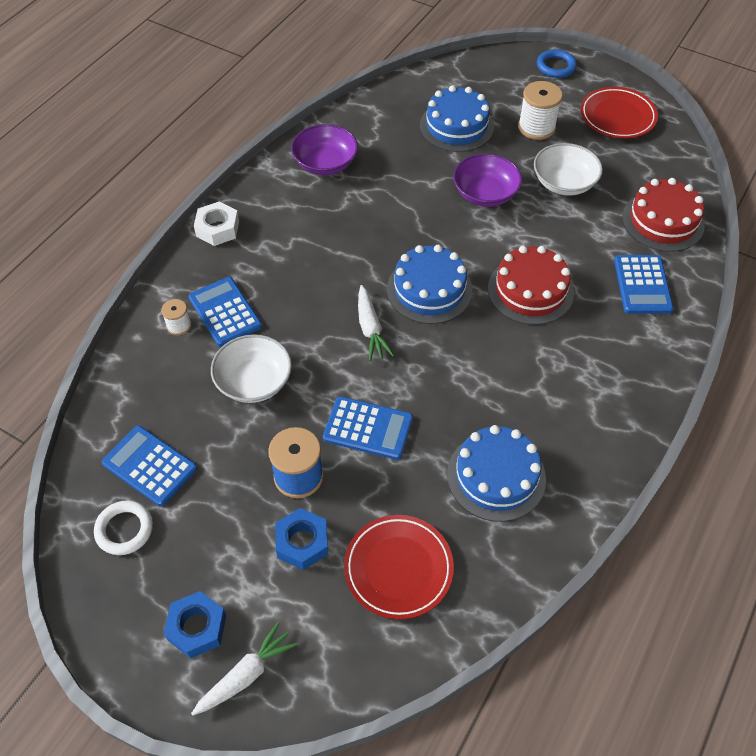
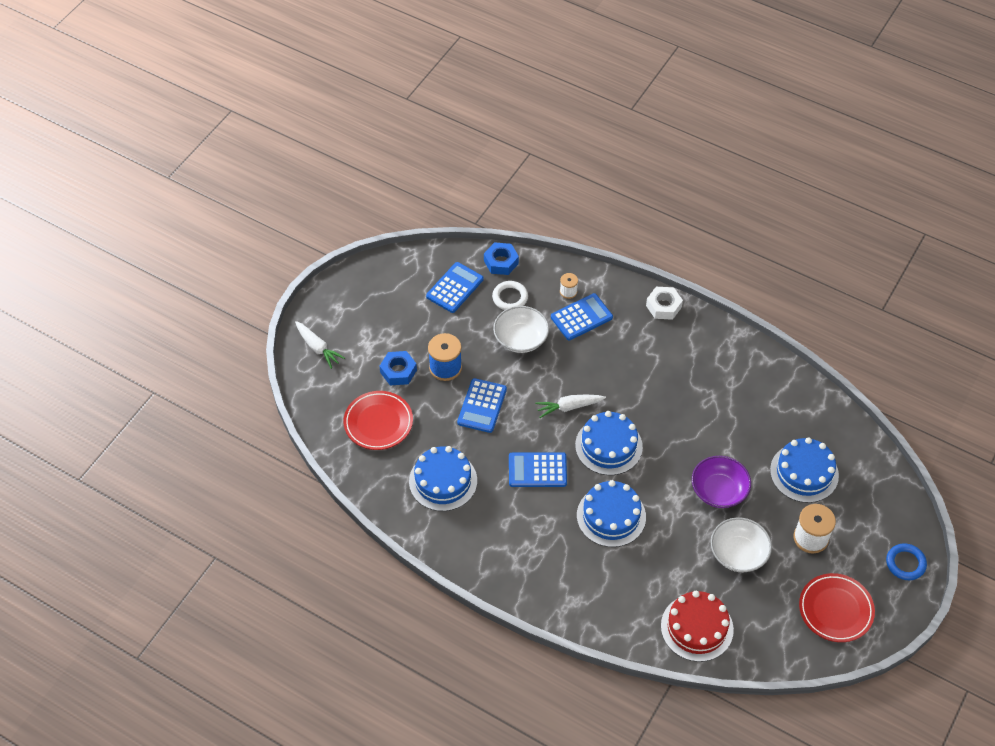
camera: 90 degrees right, 0 degrees up
(124, 529) = (410, 280): white ring -> white ring (510, 297)
(197, 627) = (347, 322): blue nut -> blue nut (501, 262)
(325, 163) = (744, 374): purple bowl -> none
(530, 290) = (611, 516): red cake -> blue cake
(642, 285) = (621, 600): blue calculator -> blue calculator (537, 470)

